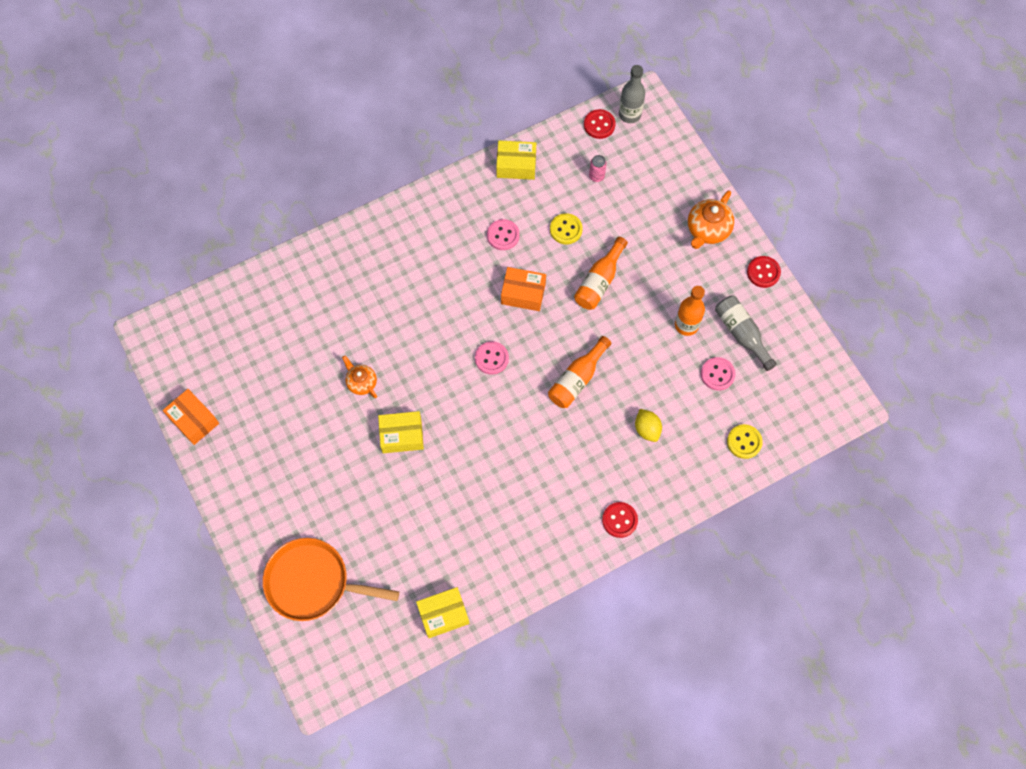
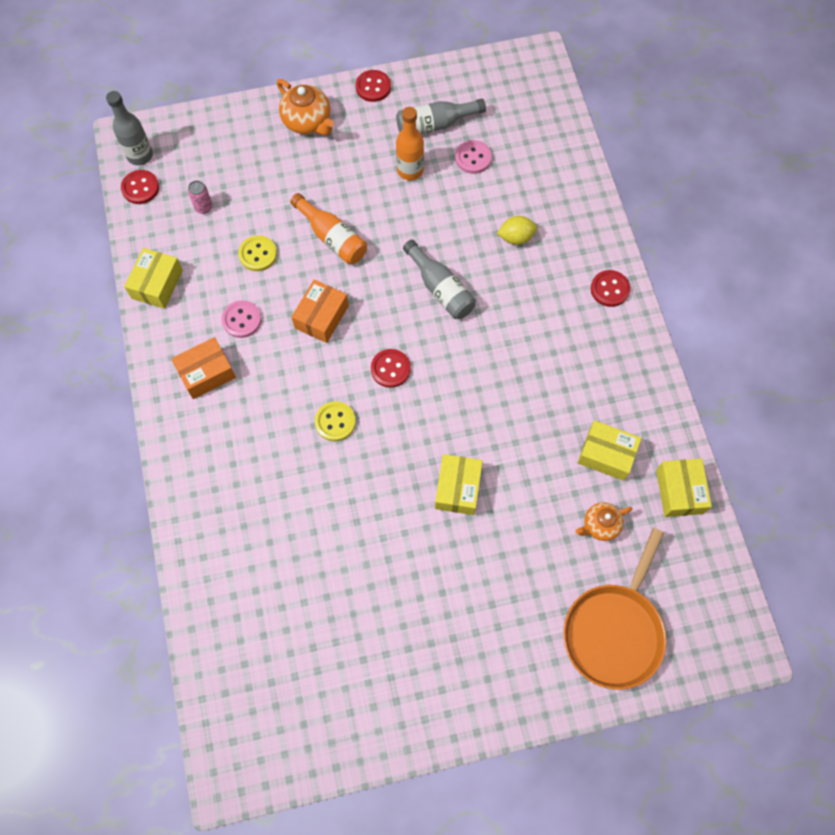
camera: 75 degrees left, 0 degrees up
(193, 420) = (369, 741): orange box -> orange box (206, 373)
(361, 382) = (378, 519): orange teapot -> orange teapot (600, 525)
(461, 547) = (606, 454): none -> yellow box
(491, 358) = (390, 369): pink button -> red button
(577, 379) = (440, 288): orange bottle -> grey bottle
(744, 442) = (552, 155): yellow button -> yellow button (335, 422)

